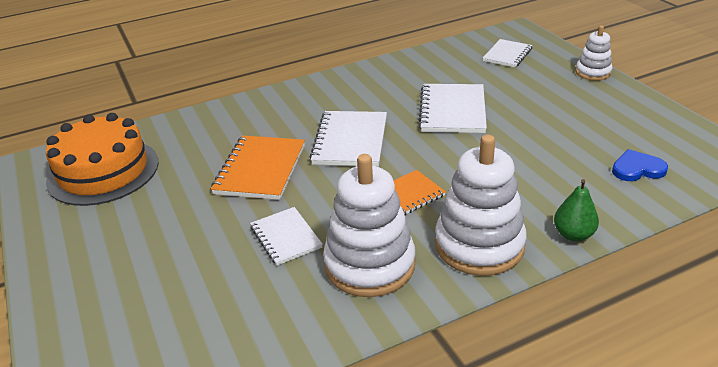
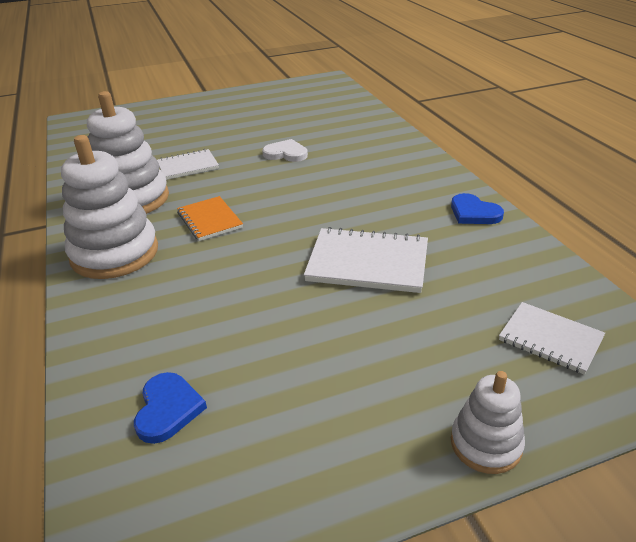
camera: 95 degrees right, 0 degrees up
(103, 171) = (308, 100): orange cake -> none
(260, 169) = (286, 153): orange notebook -> white heart
(350, 141) = (318, 194): white notebook -> none
(375, 73) = (474, 213): none -> blue heart
(573, 234) = (86, 315): green pear -> none

